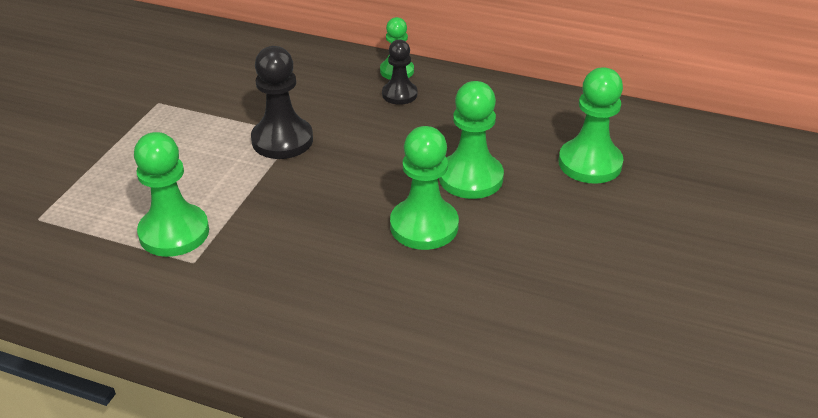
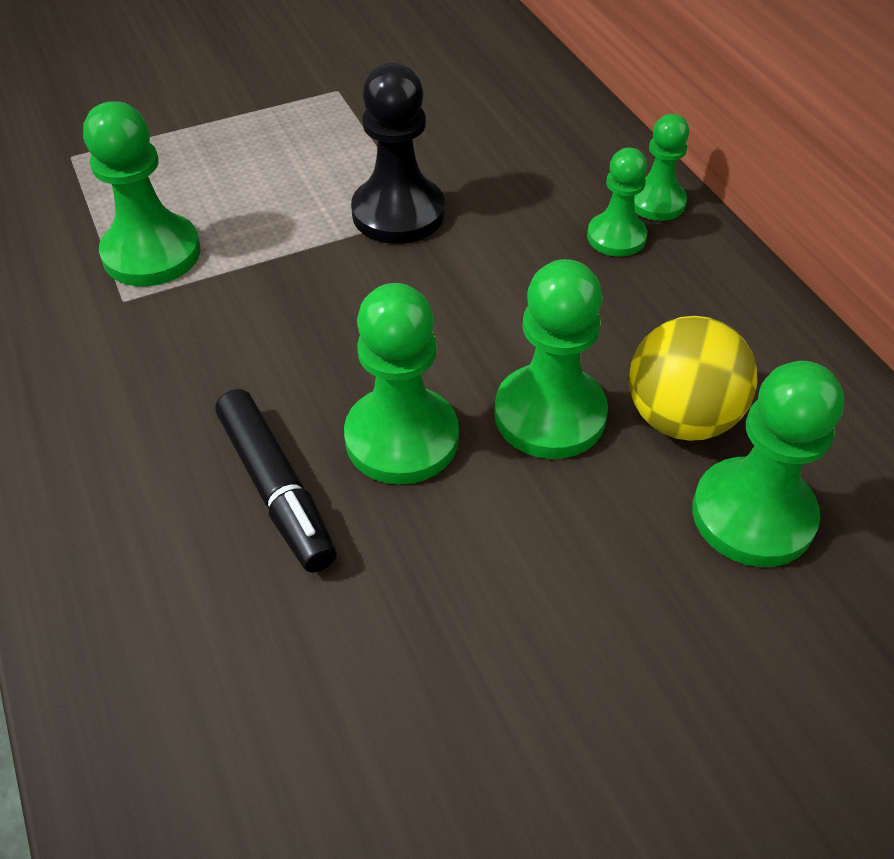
camera: 45 degrees right, 10 degrees up
(399, 94) = (616, 237): black pawn -> green pawn
(400, 281) = (276, 490): none -> black marker
(521, 147) = (680, 418): none -> yellow ball

